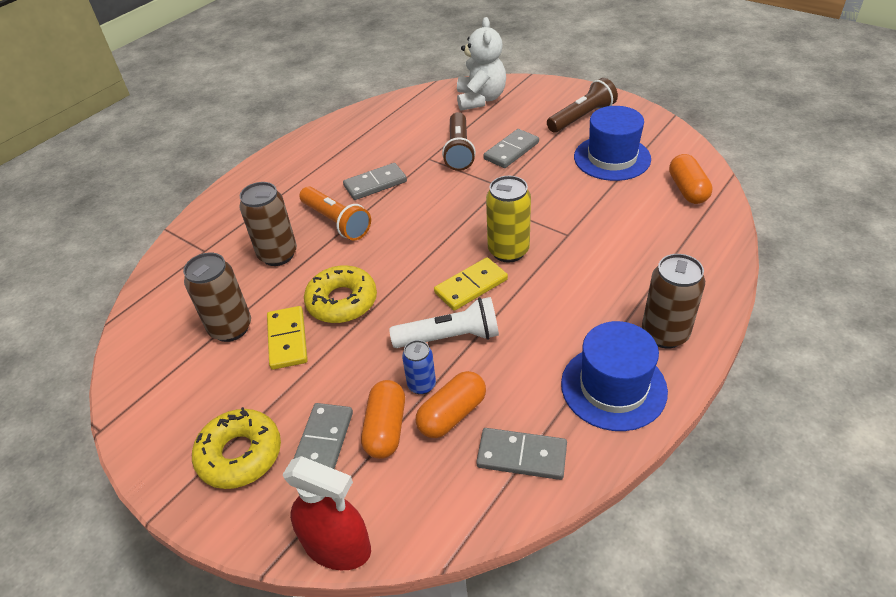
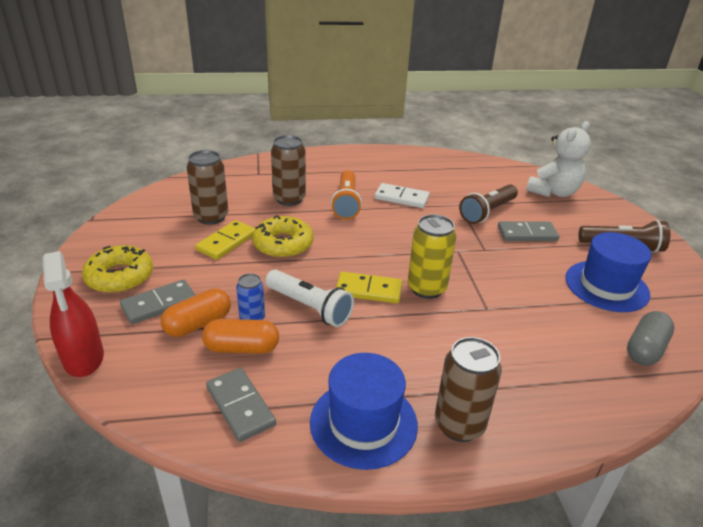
camera: 40 degrees right, 10 degrees down
(375, 184) = (401, 198): grey domino -> white domino
(687, 189) = (645, 349): orange capsule -> grey capsule

